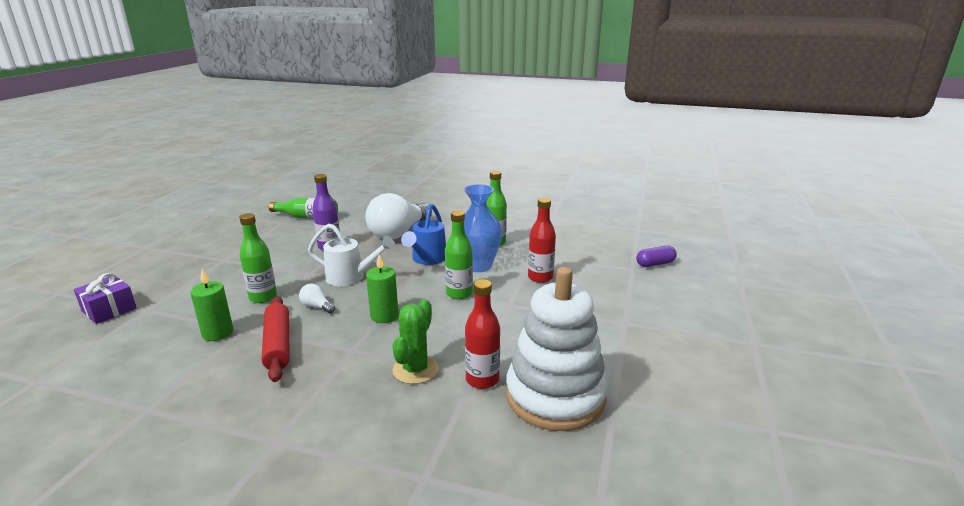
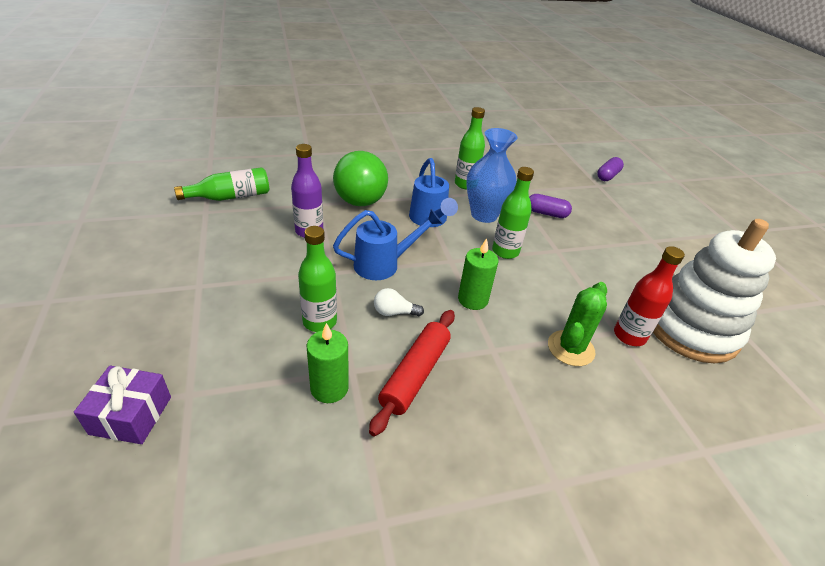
camera: 35 degrees left, 15 degrees up
(278, 344) = (415, 374): red rolling pin -> red rolling pin turned 75 degrees clockwise
(351, 277) = (383, 264): white watering can -> blue watering can
(399, 233) = (362, 194): white light bulb -> green light bulb
(415, 370) = (570, 348): green cactus -> green cactus turned 45 degrees clockwise
(540, 277) = (546, 213): red bottle -> purple capsule

